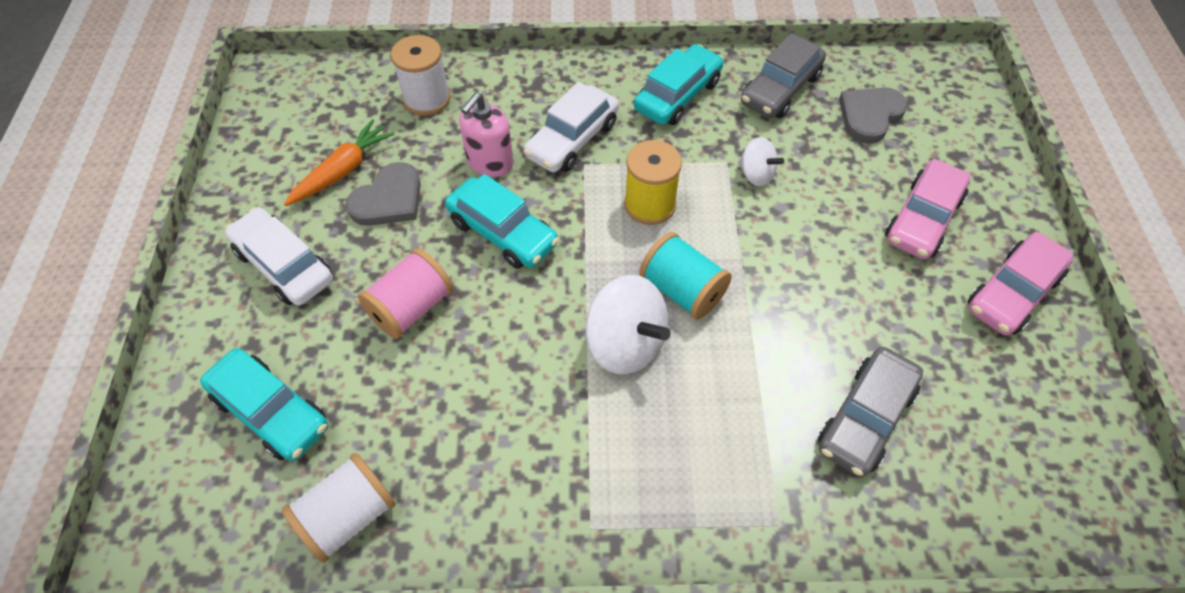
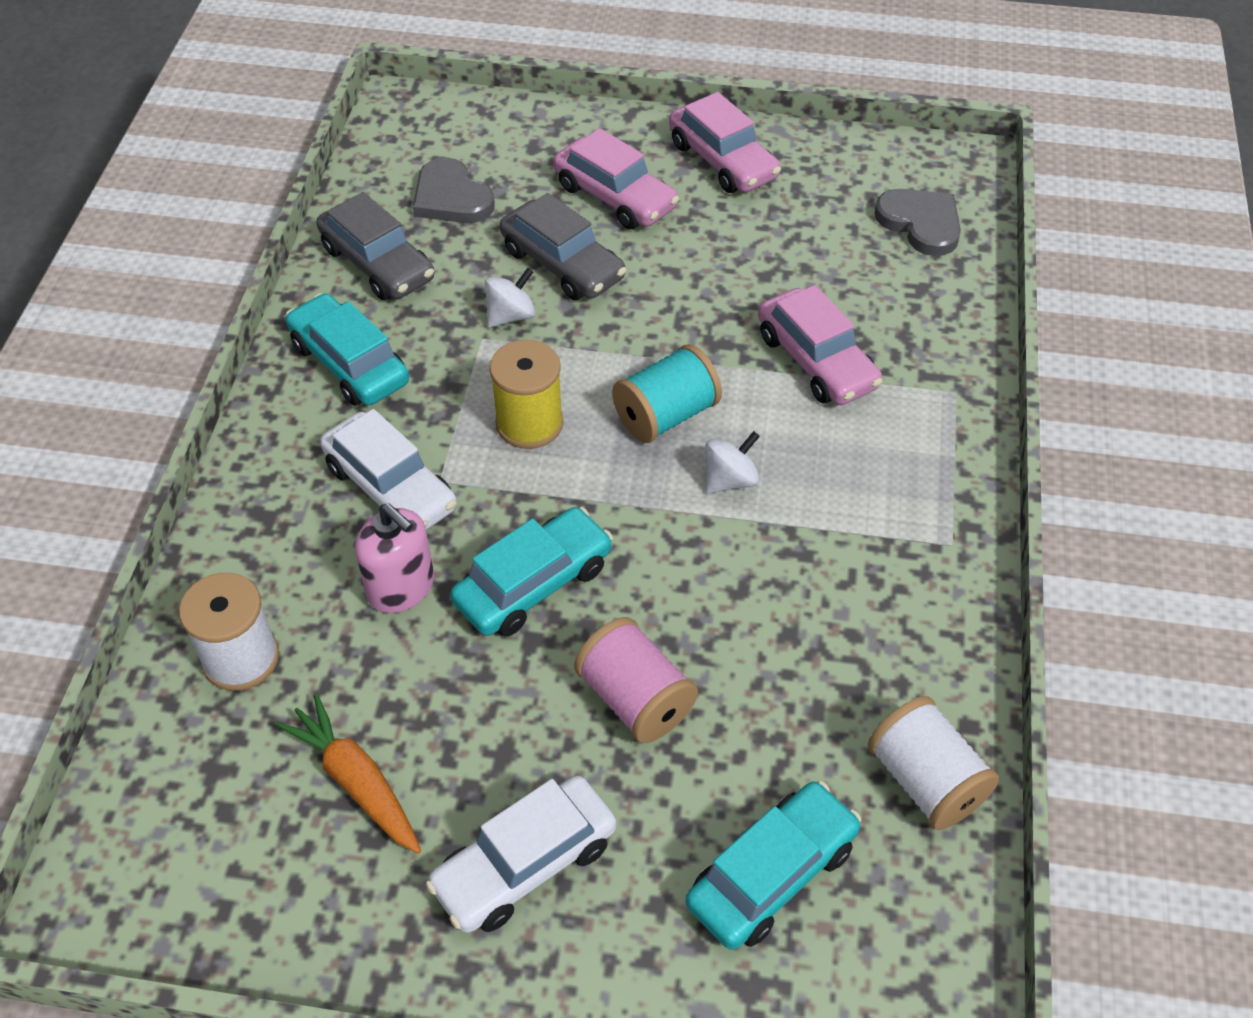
camera: 80 degrees left, 5 degrees down
(389, 199) = (434, 719): grey heart -> grey heart (920, 223)
(625, 344) = (730, 480): white spinning top -> white spinning top, size x0.57
(779, 396) = (816, 361): none -> pink car
(865, 418) = (848, 302): grey car -> grey car (562, 264)

